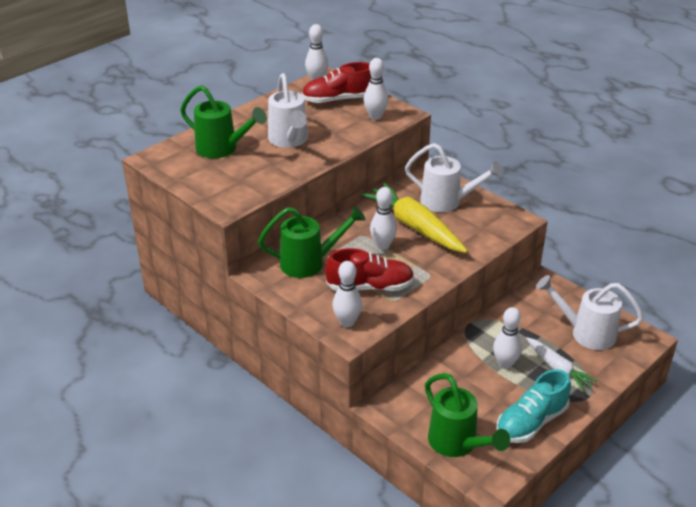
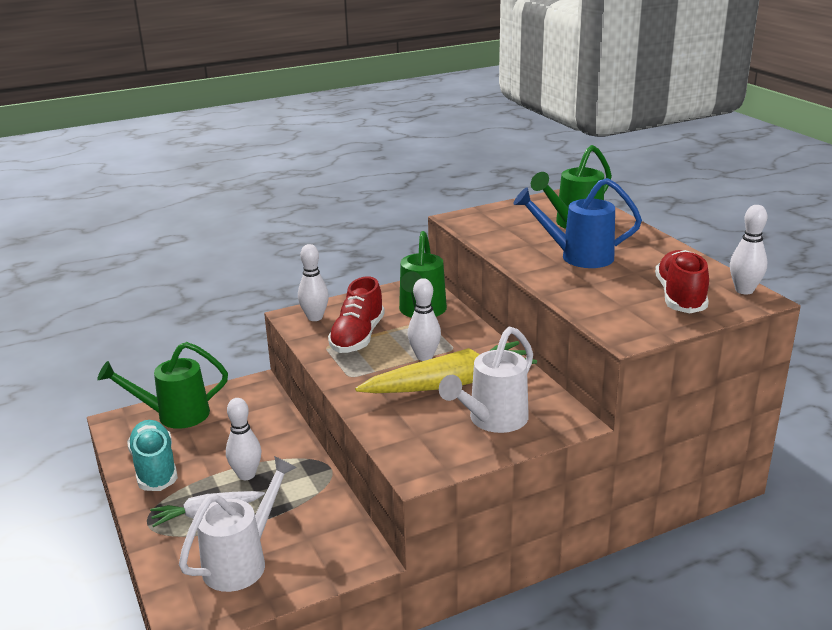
camera: 110 degrees right, 10 degrees down
(289, 140) = (578, 257): white watering can -> blue watering can
(375, 116) = (623, 315): white bowling pin -> none

